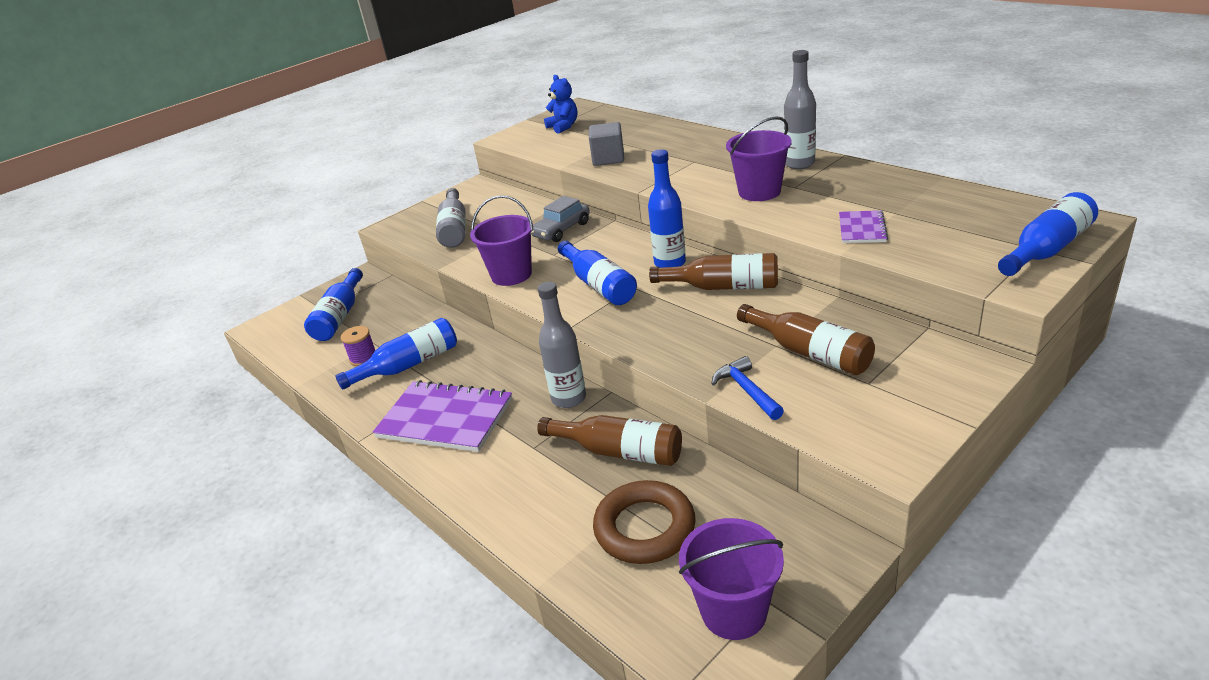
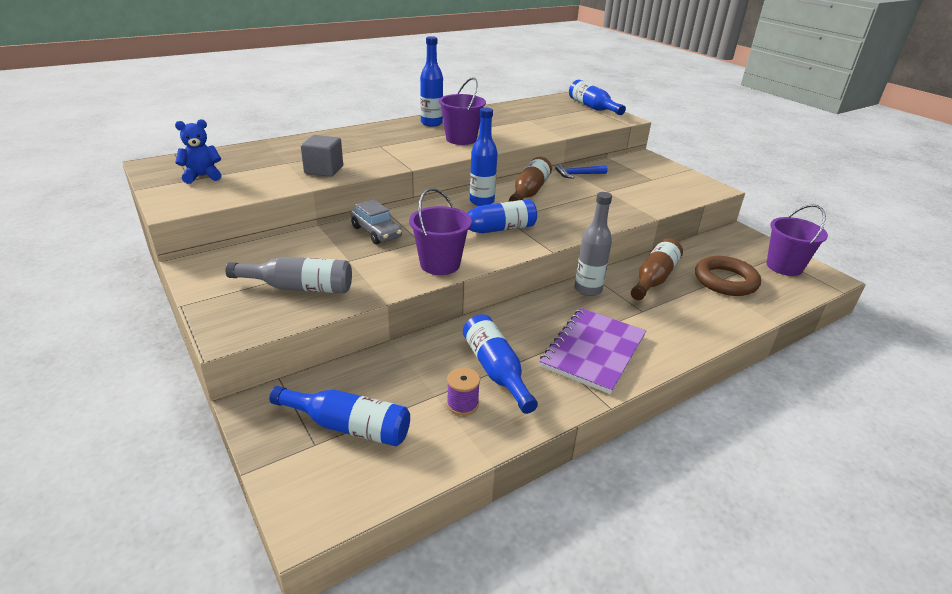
camera: 85 degrees left, 0 degrees up
(747, 390) = (650, 207): blue hammer -> blue hammer (578, 174)
(799, 164) = (431, 123): grey bottle -> blue bottle
(809, 352) = (618, 185): brown bottle -> none
(862, 228) = (540, 129): purple notebook -> none

